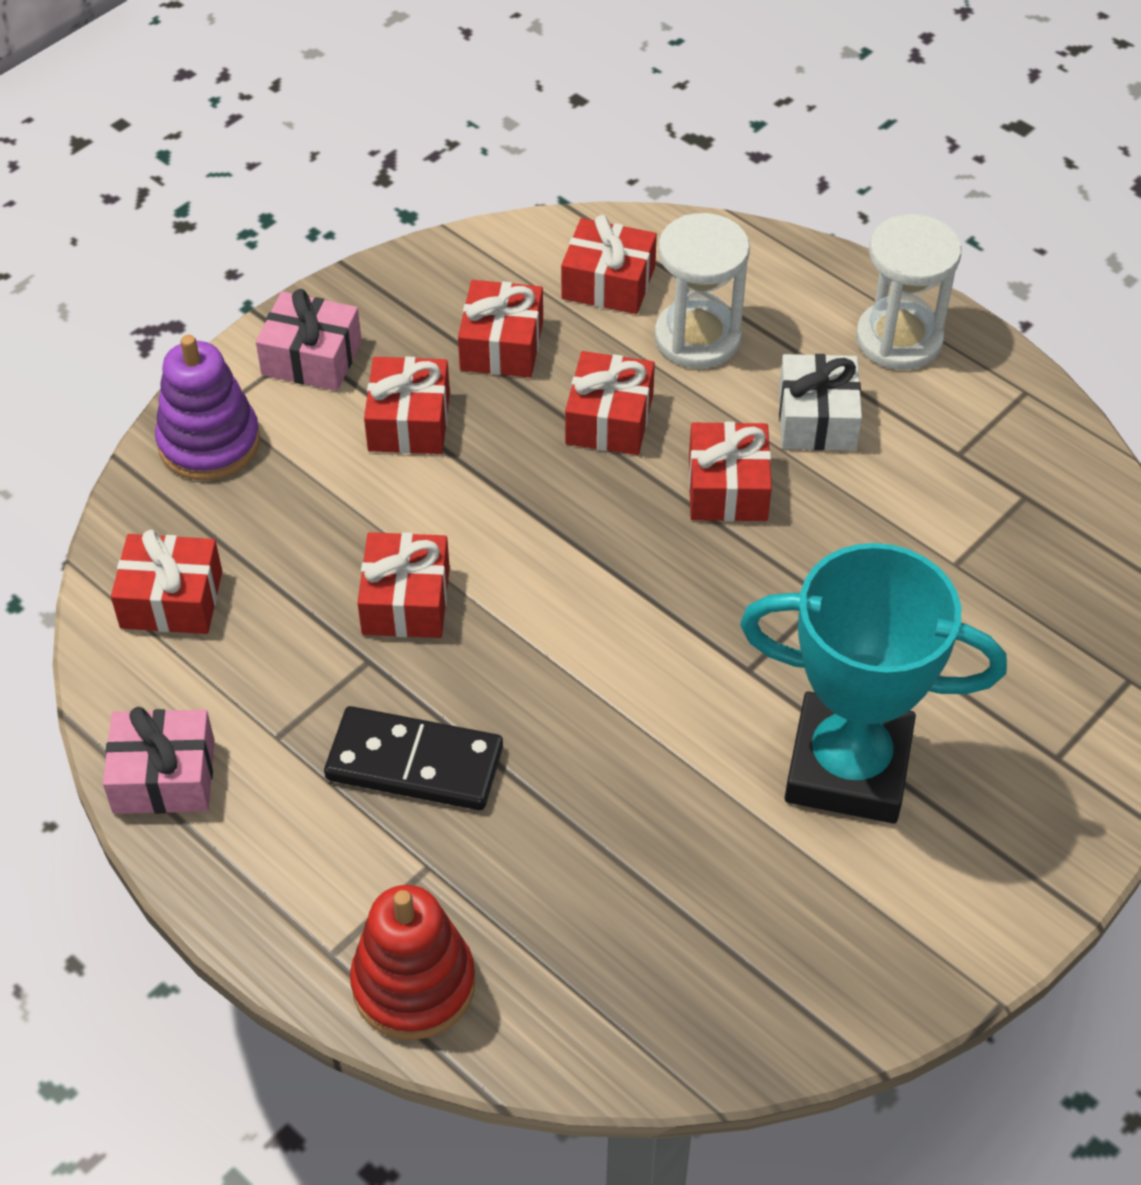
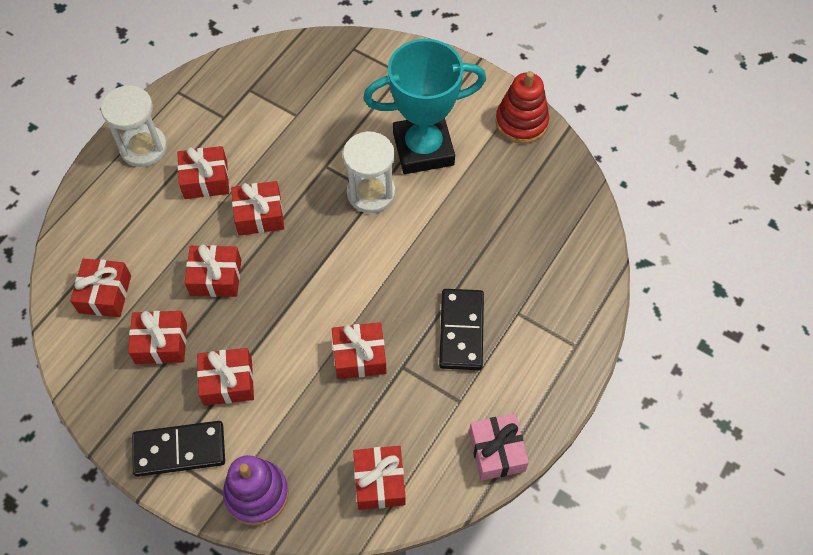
camera: 100 degrees left, 10 degrees up
(311, 358) = (179, 450): pink gift -> black domino
(414, 984) = (581, 307): red stacking toy -> red stacking toy (521, 122)
(697, 338) = (148, 242): white hourglass -> white hourglass (371, 193)
(817, 419) = (205, 180): white gift -> red gift
(848, 767) = (423, 149): turquoise trophy -> turquoise trophy turned 75 degrees clockwise

